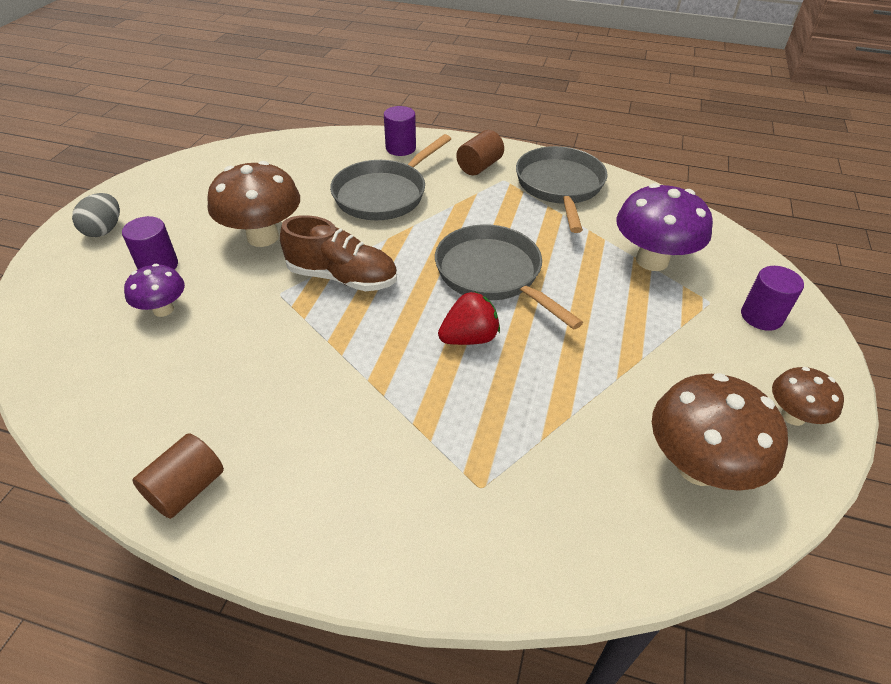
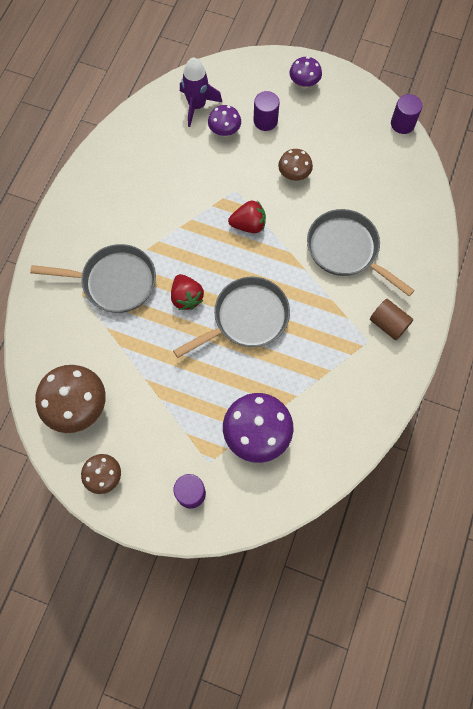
camera: 95 degrees right, 25 degrees up
(96, 346) = (197, 106): none -> purple rocket
(104, 230) = (304, 83): grey egg -> purple mushroom
(187, 489) = (99, 165): brown cylinder -> none
(263, 237) = (294, 175): brown mushroom -> brown mushroom, size x0.56
(342, 277) = (248, 225): brown shoe -> red strawberry
(400, 148) = (416, 263): purple cylinder -> purple cylinder (402, 124)
(560, 187) = (357, 385): grey pan -> grey pan (114, 282)

